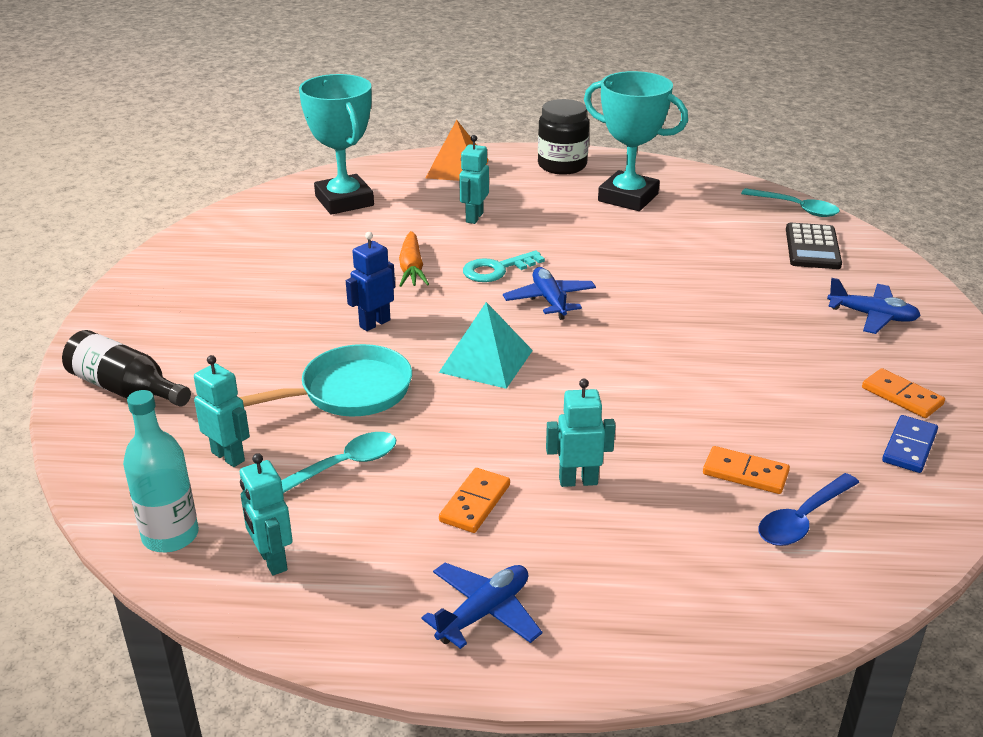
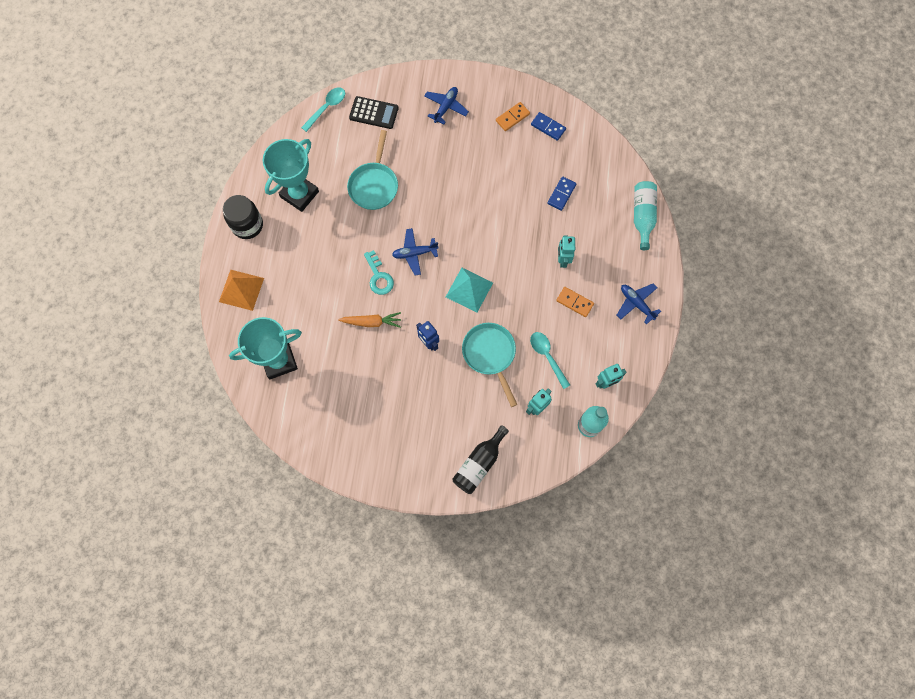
camera: 85 degrees left, 40 degrees up
(474, 217) = (313, 284): turquoise robot -> none
(670, 255) = (374, 185): none -> turquoise pan
(740, 620) = (642, 216): none -> turquoise bottle
(745, 473) = (561, 194): orange domino -> blue domino
(803, 519) = (590, 180): blue spoon -> none

